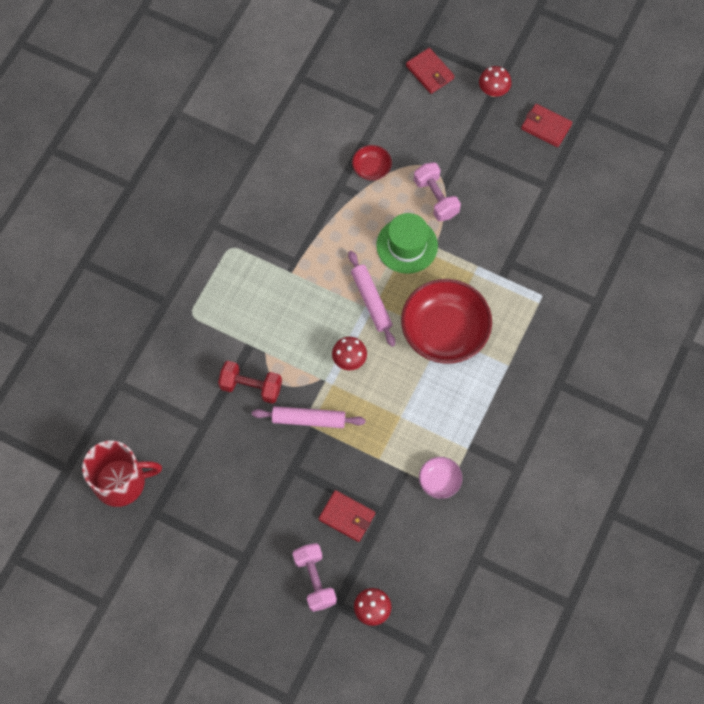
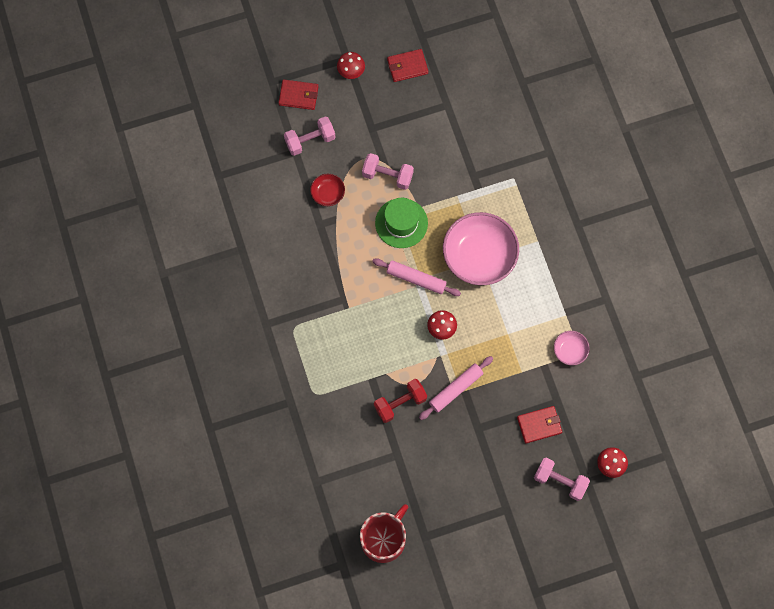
camera: 45 degrees left, 5 degrees up
(401, 115) = (310, 140): none -> pink dumbbell
(444, 331) = (479, 256): red bowl -> pink bowl

